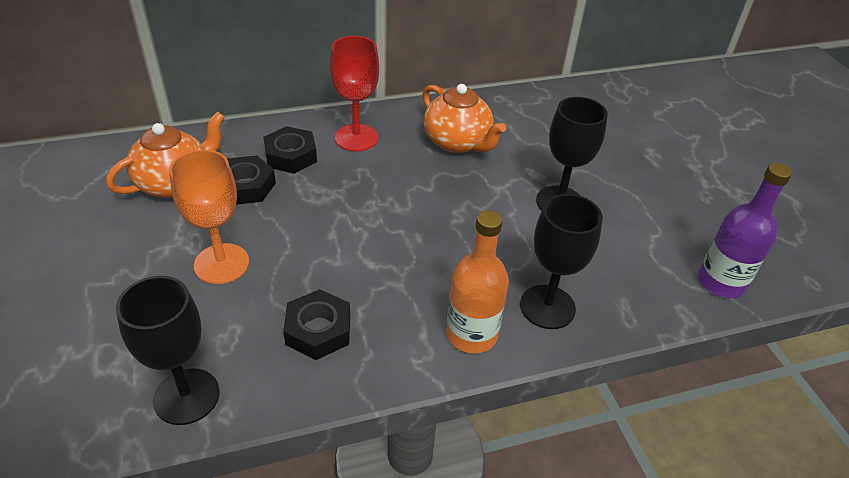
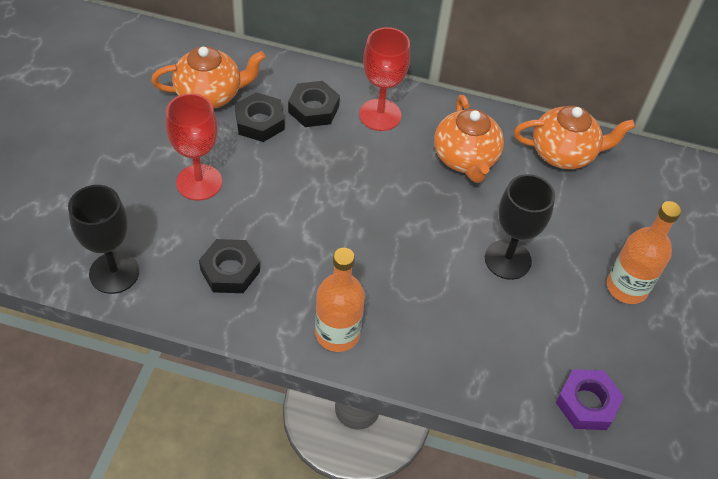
camera: 30 degrees right, 10 degrees up
(221, 263) = (199, 182): orange goblet -> red goblet
(529, 109) = (563, 153): none -> orange teapot
(547, 307) = (415, 344): black goblet -> none
(663, 182) = (626, 287): none -> orange bottle
(721, 282) = (587, 403): purple bottle -> purple nut

